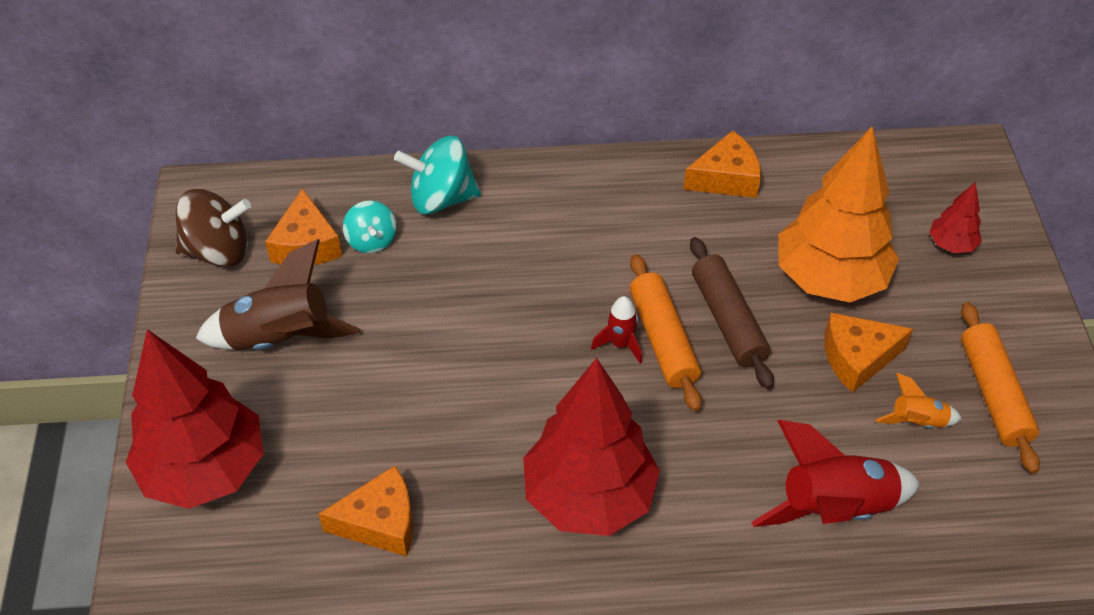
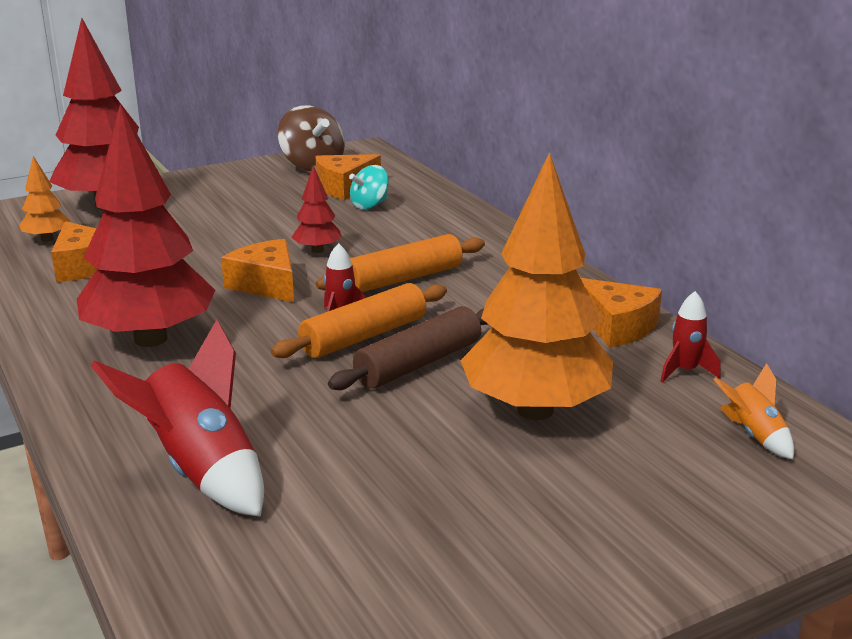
camera: 65 degrees right, 25 degrees down
(276, 548) = (47, 239): none -> orange tree
(280, 338) = (244, 199): brown rocket -> none
(441, 198) = (442, 217): turquoise spinning top -> none
(811, 174) = (685, 371): none -> red rocket
(857, 358) = (430, 448): orange cheese -> orange cheese (266, 284)
(917, 422) = (362, 506): orange rocket -> orange rocket (754, 435)
(951, 244) = (684, 485): red tree -> red tree (317, 250)
(993, 394) = (453, 561): orange rolling pin -> orange rolling pin (403, 279)

